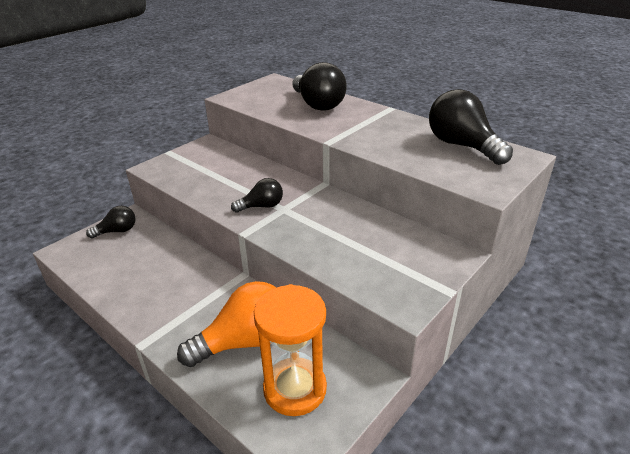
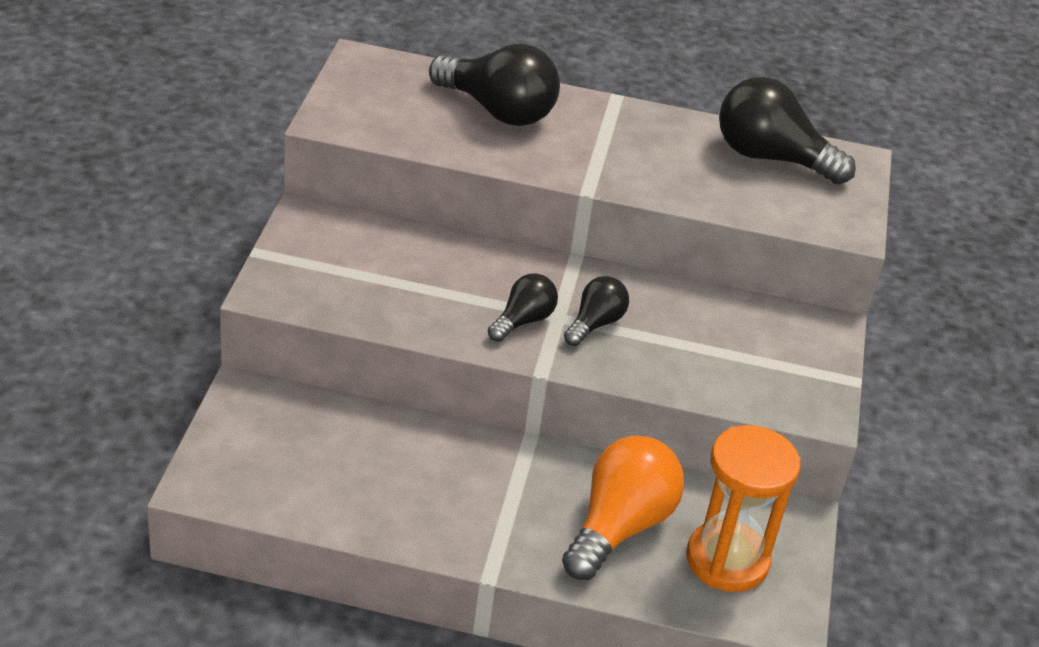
camera: 35 degrees left, 5 degrees up
(117, 231) = (254, 424): black light bulb -> black light bulb (595, 324)

